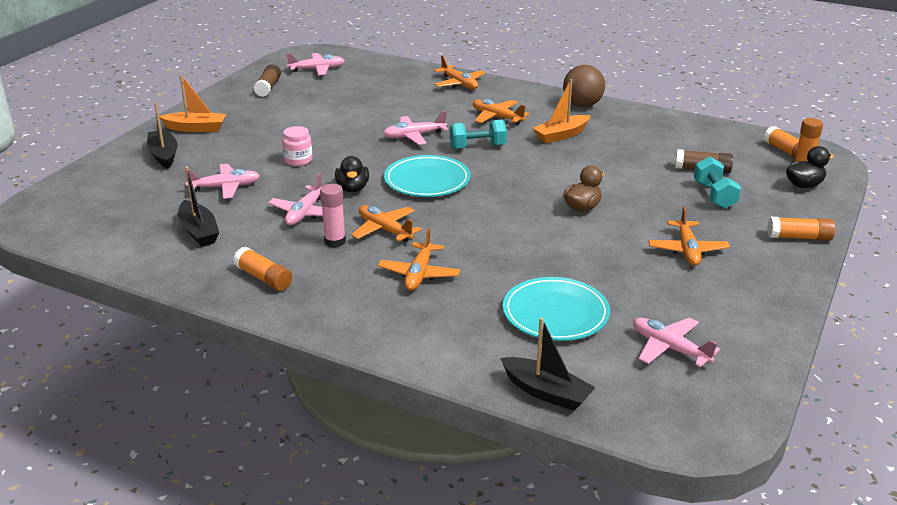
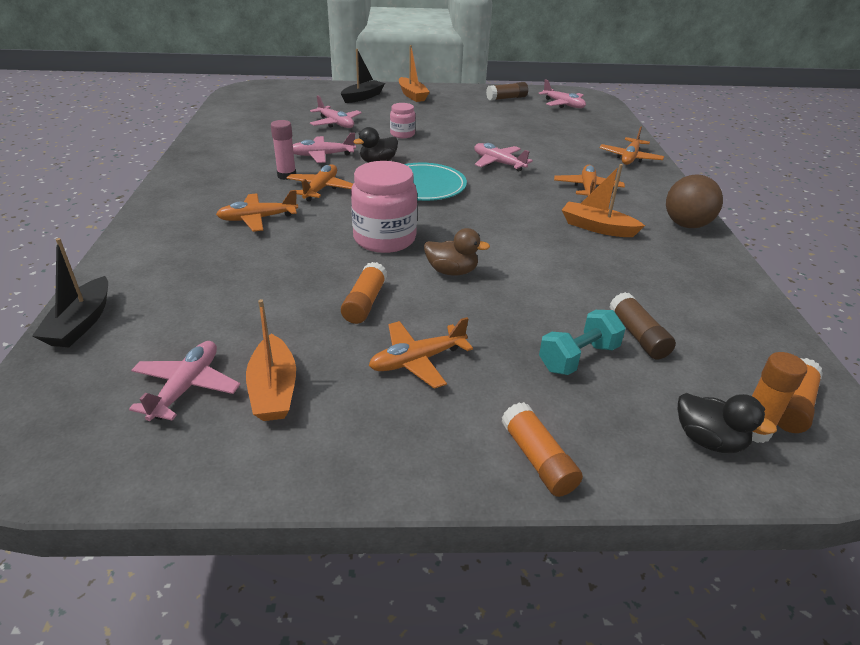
camera: 60 degrees right, 5 degrees up
(199, 231) = (266, 131): black boat -> none
(264, 278) = (215, 165): orange glue stick -> orange glue stick (365, 302)
(477, 147) = (514, 193): turquoise dumbbell -> none
(509, 221) = (384, 239): none -> pink jar
(555, 313) = (226, 299): turquoise plate -> none
(691, 312) = (273, 389): none -> orange boat

